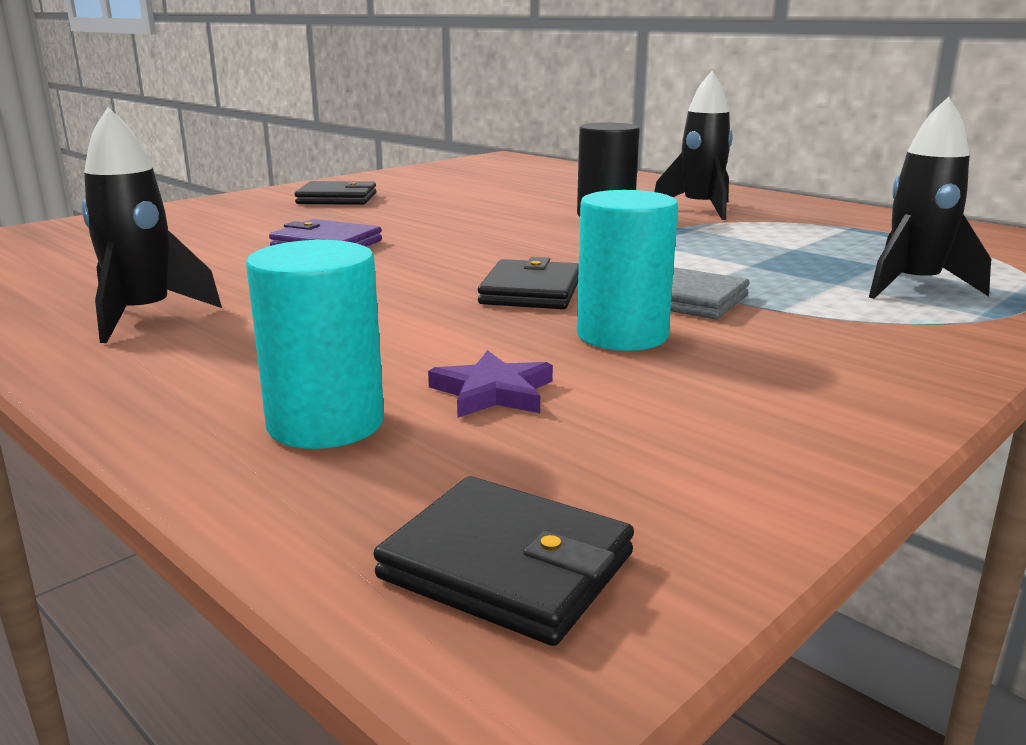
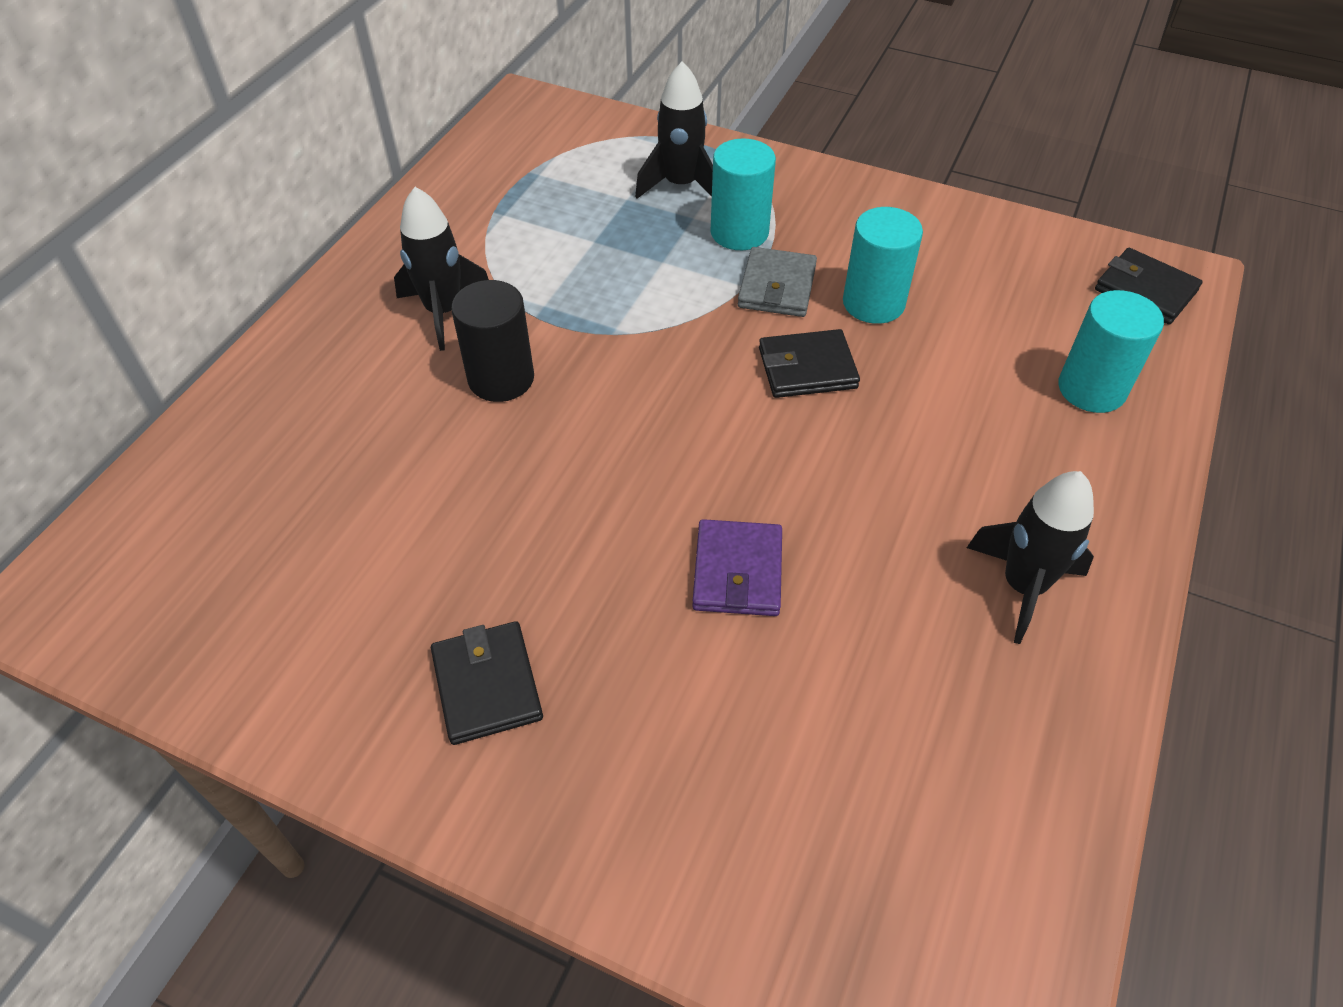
camera: 110 degrees left, 30 degrees up
(493, 392) = (1002, 337): purple star -> none
(507, 566) = (1145, 290): black wallet -> black wallet turned 60 degrees counterclockwise
(802, 298) = (739, 232): none -> turquoise cylinder

